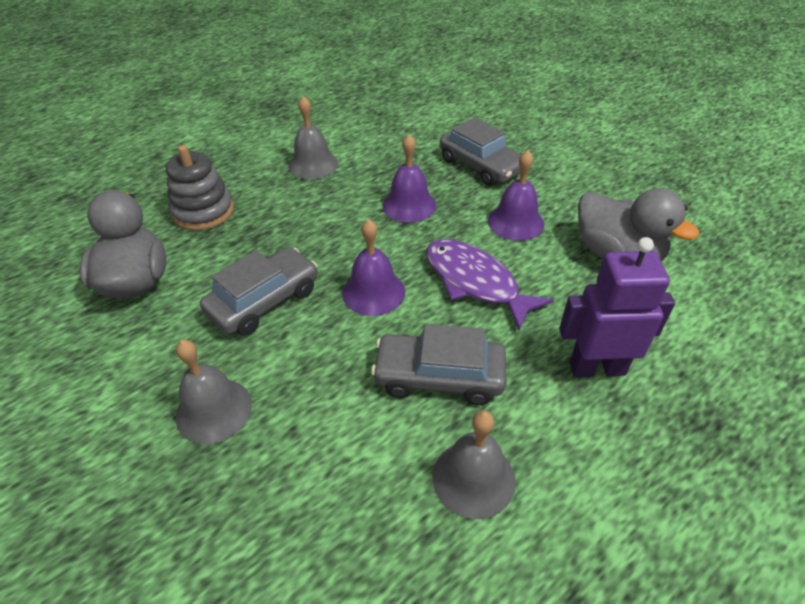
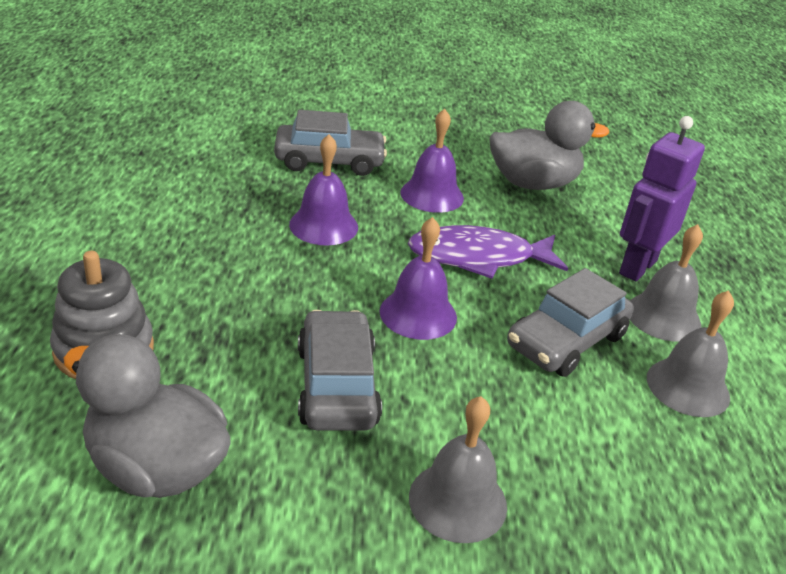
camera: 55 degrees left, 10 degrees down
(313, 164) = (155, 236): grey bell -> grey bell (663, 317)

